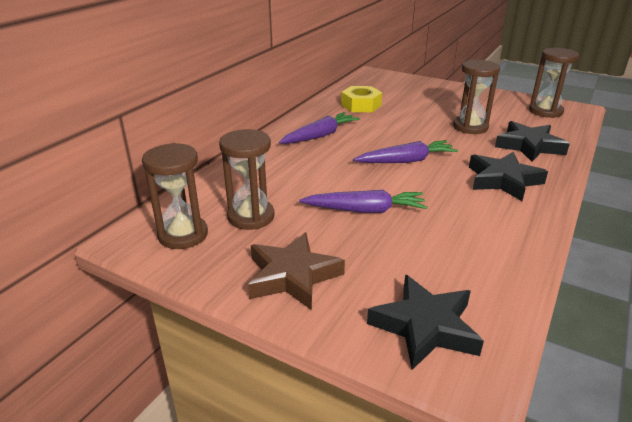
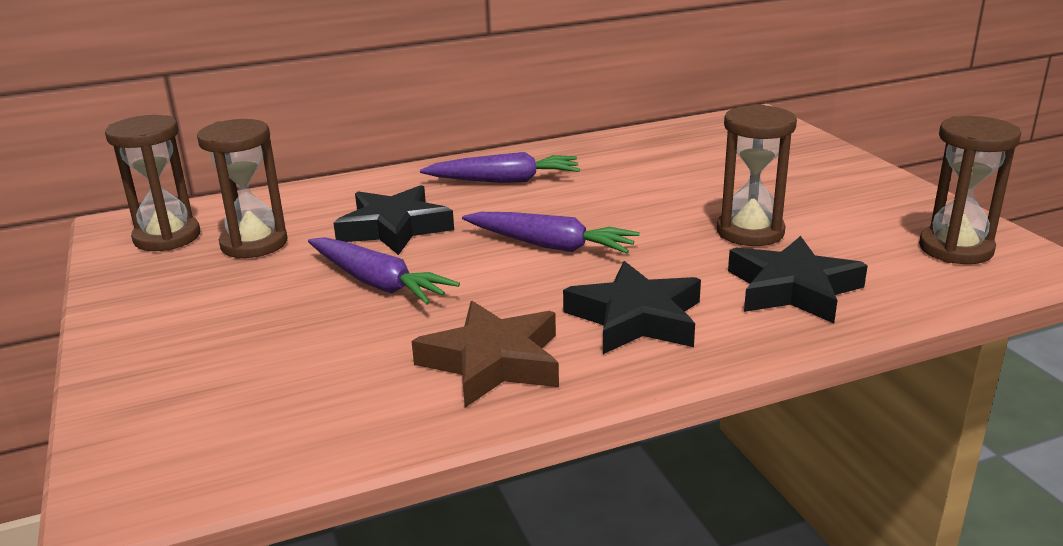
camera: 40 degrees right, 5 degrees down
(292, 276) = (175, 316): brown star -> brown star (493, 362)
(361, 105) = (641, 157): yellow nut -> none
(425, 327) = (186, 424): black star -> black star (394, 228)

